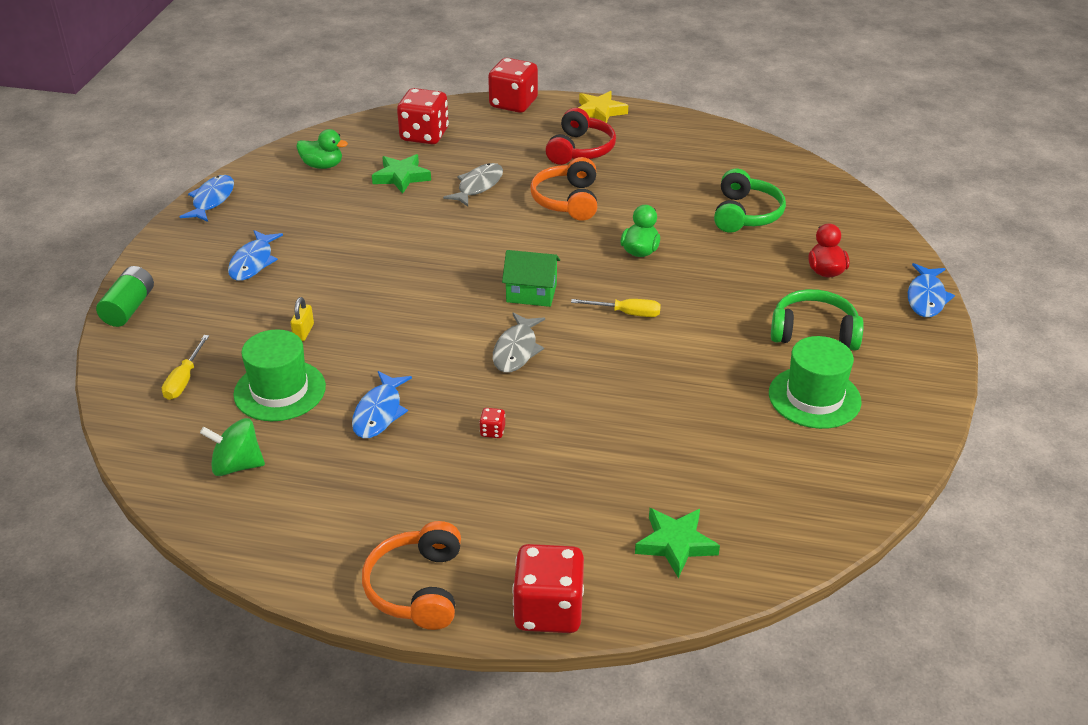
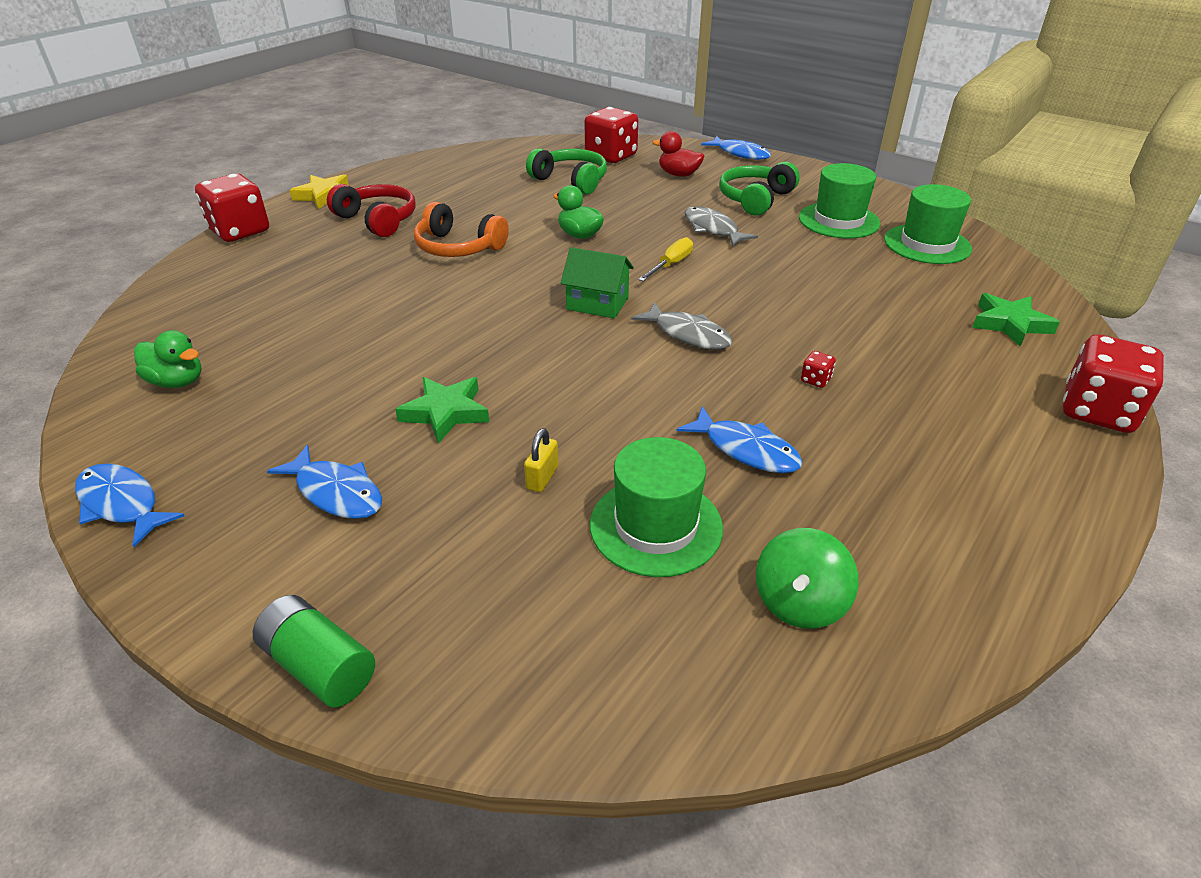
camera: 65 degrees left, 0 degrees up
(184, 380) = (569, 626): yellow screwdriver -> none
(303, 332) = (542, 477): yellow padlock -> yellow padlock turned 75 degrees clockwise
(322, 165) = (177, 382): green duck -> green duck turned 75 degrees clockwise
(401, 177) = (286, 330): green star -> green star (446, 412)
(417, 588) = (1062, 489): orange headphones -> none
(424, 135) = (219, 295): red dice -> red dice (611, 156)
(478, 186) = (370, 287): grey fish -> grey fish (712, 229)
(531, 293) = (597, 303): green house -> green house turned 75 degrees clockwise
(812, 469) = (927, 244): none -> green hat

